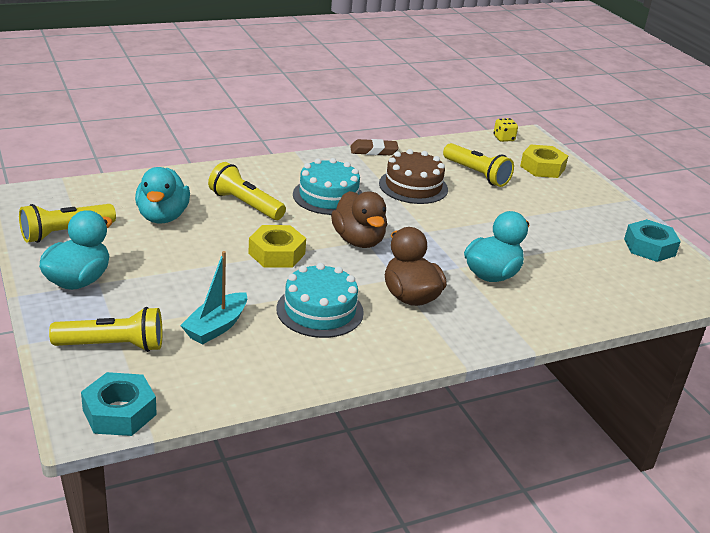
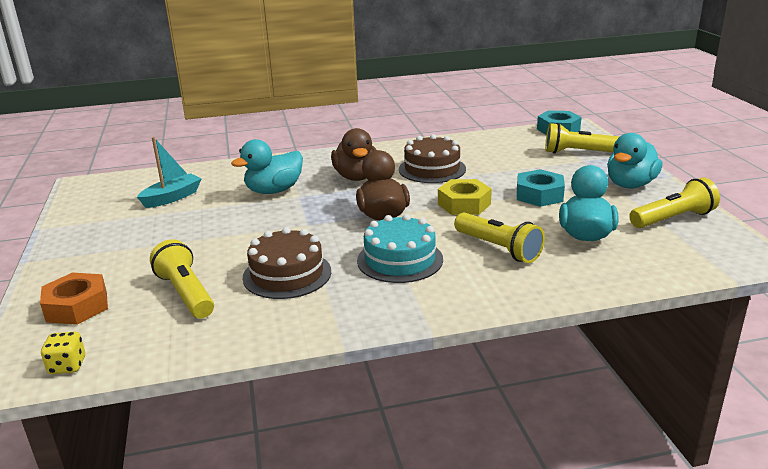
camera: 165 degrees left, 5 degrees down
(216, 327) = (510, 161): turquoise boat -> turquoise boat (172, 198)
(320, 310) = (432, 169): turquoise cake -> brown cake
(373, 151) = (309, 333): brown eraser -> none
(542, 167) = (77, 306): yellow nut -> orange nut
(649, 247) = (92, 212): turquoise nut -> turquoise nut (539, 195)

